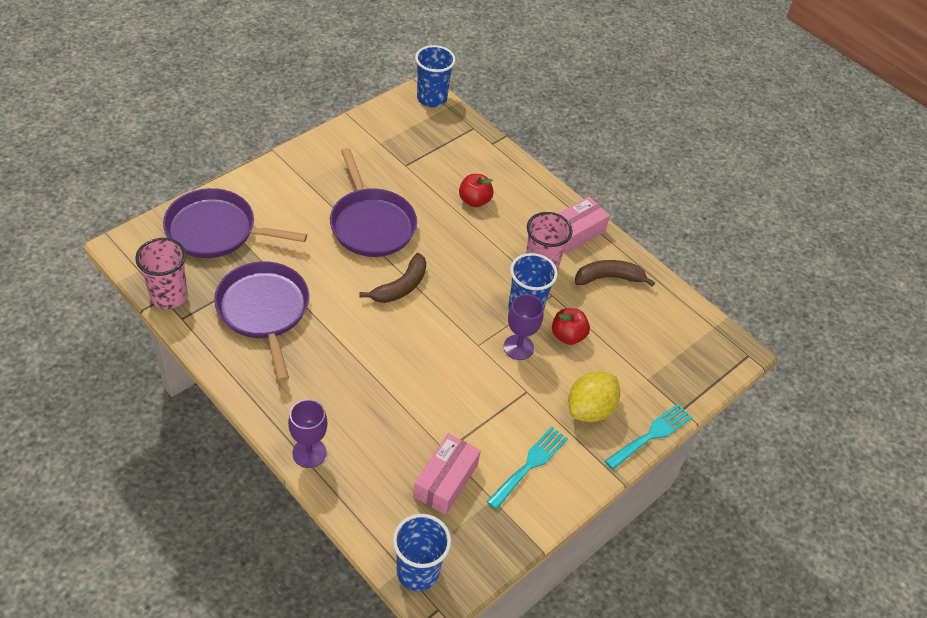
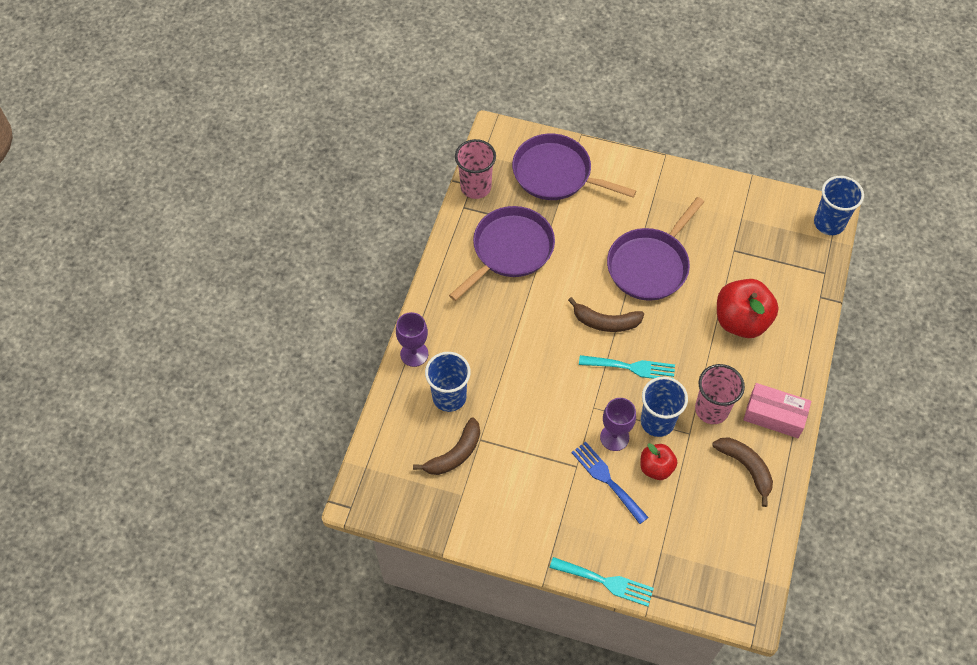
camera: 65 degrees right, 10 degrees up
(216, 230) = (556, 174): purple pan -> purple pan turned 45 degrees counterclockwise
(417, 572) = (370, 478): blue cup -> blue cup (449, 397)
(445, 480) = (455, 454): pink box -> brown banana
(474, 200) = (741, 321): red apple -> red apple, size x1.75
(530, 464) = (510, 504): turquoise fork -> turquoise fork (631, 367)
(555, 377) = (607, 479): none -> blue fork
(590, 409) = (595, 522): yellow lemon -> none

